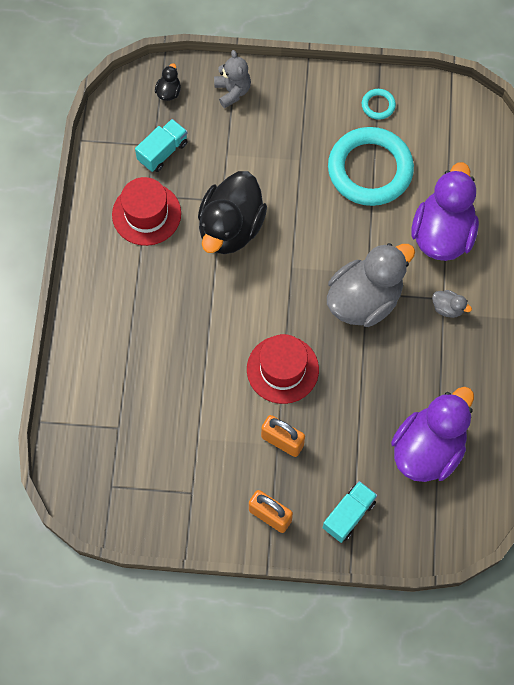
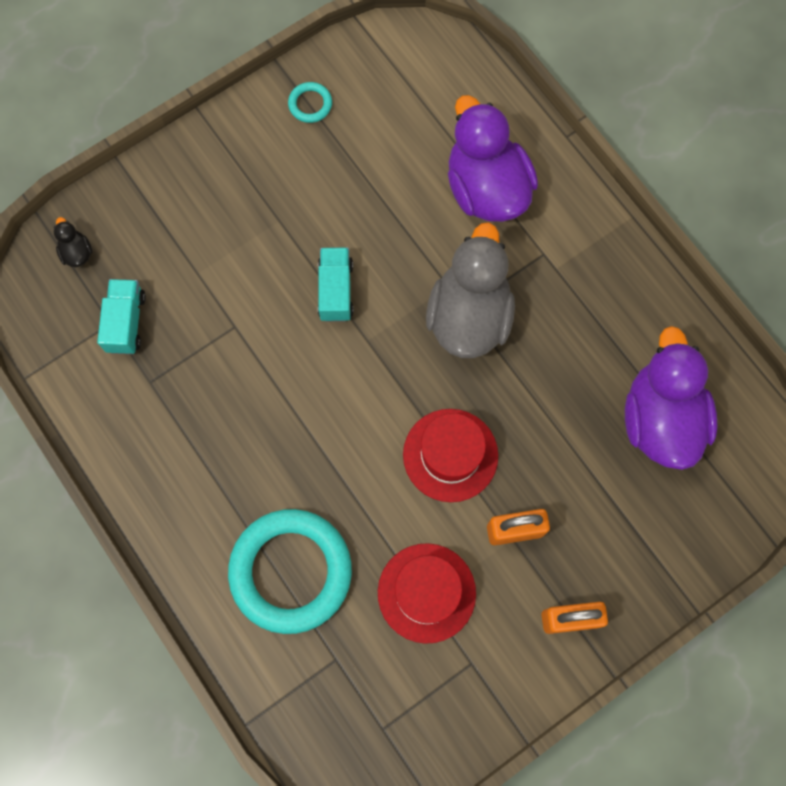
camera: 40 degrees left, 5 degrees up
(146, 214) = (166, 403): red hat -> red hat (426, 593)
(231, 228) = (269, 348): black duck -> none
(232, 91) = (146, 201): grey teddy bear -> none
(348, 515) = (644, 551): turquoise truck -> turquoise truck (335, 290)
(370, 169) = (359, 177): turquoise ring -> turquoise ring (291, 571)
(447, 308) = (556, 260): grey duck -> none

